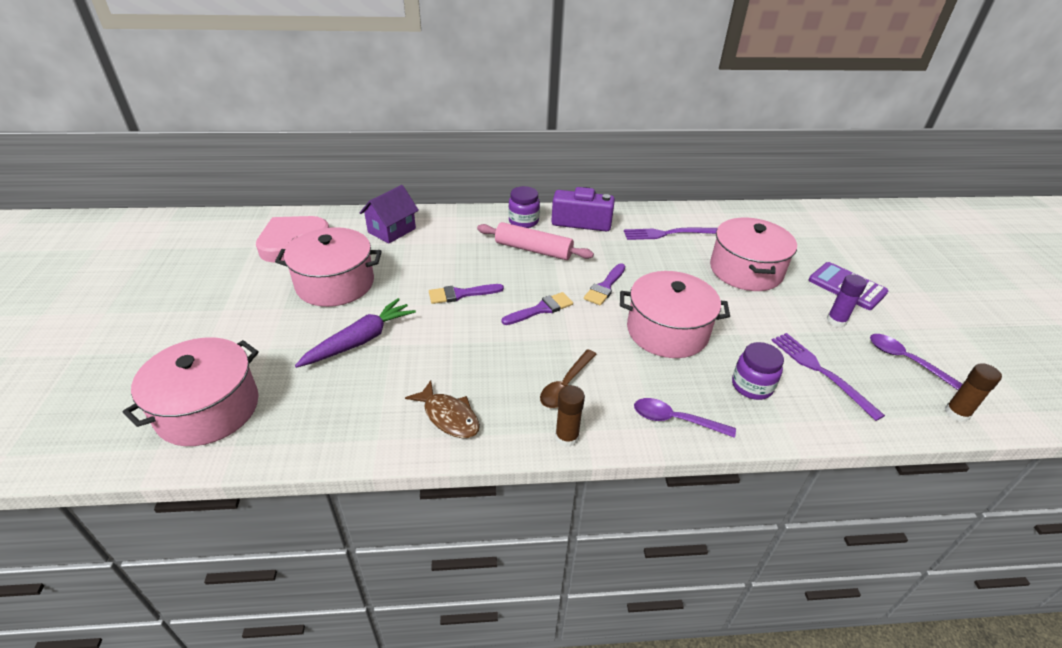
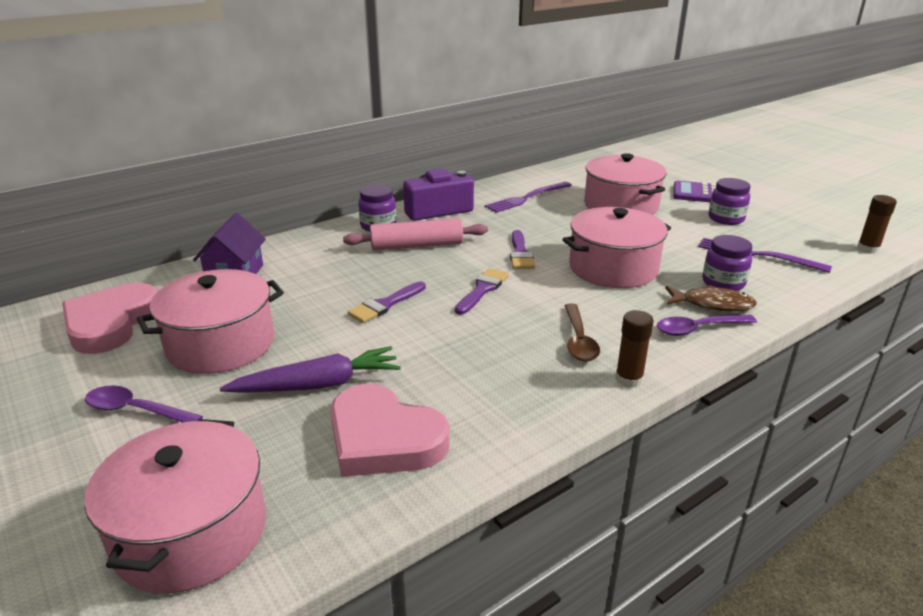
camera: 30 degrees left, 10 degrees down
(359, 400) = (383, 438): none -> pink heart
(360, 340) = (318, 385): purple carrot -> purple carrot turned 60 degrees clockwise
(449, 416) = (499, 411): brown fish -> brown fish (713, 304)
(836, 321) = (726, 218): purple glue stick -> purple jar
(905, 360) = (799, 228): purple spoon -> purple spoon (136, 410)

